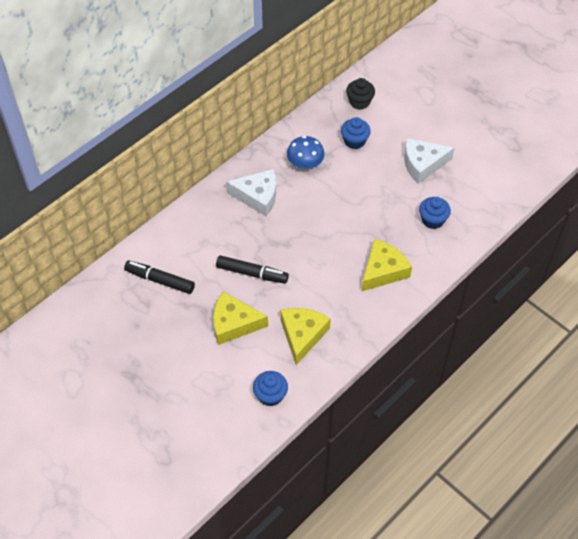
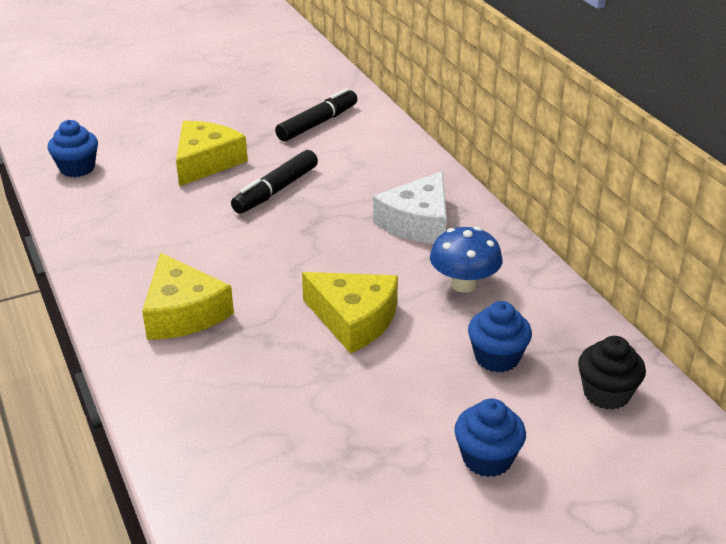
camera: 110 degrees right, 20 degrees down
(302, 335) = (139, 210): yellow cheese -> yellow cheese (354, 319)
(422, 164) = (393, 438): white cheese -> none
(432, 220) = (245, 407): blue cupcake -> blue cupcake (487, 458)

